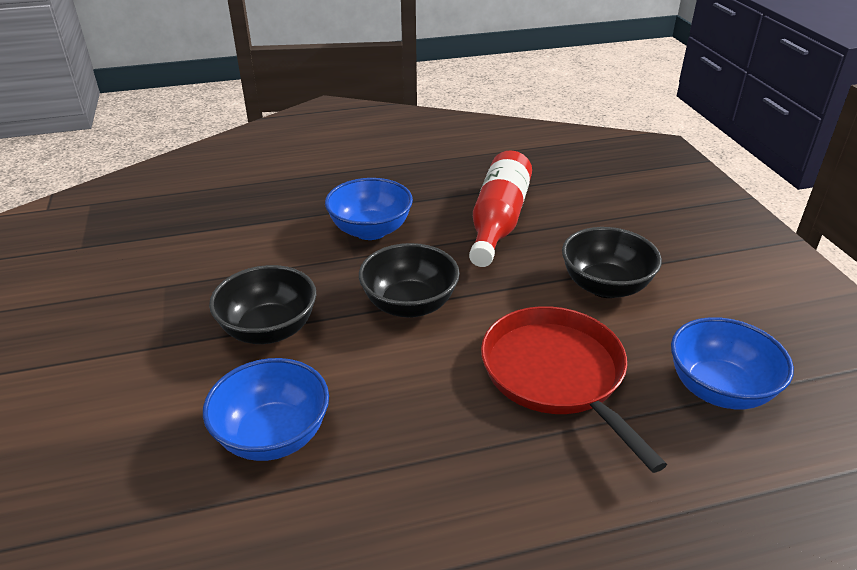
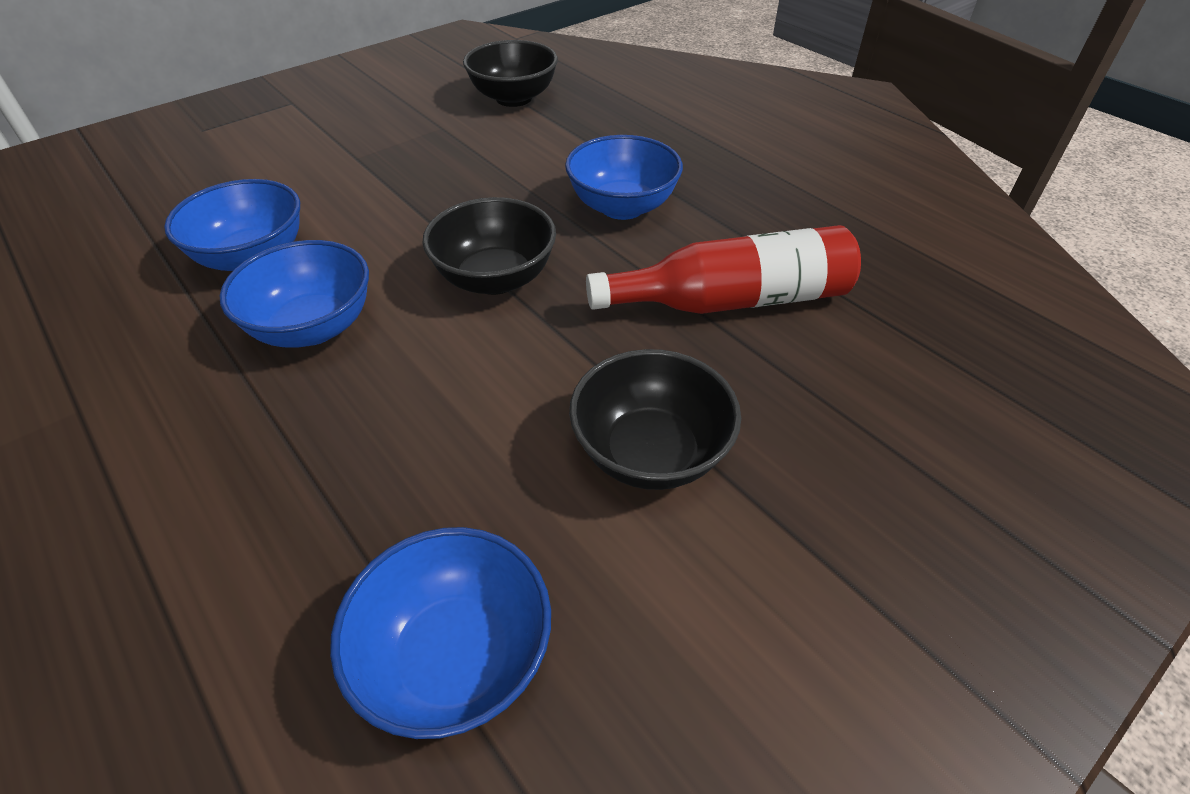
camera: 65 degrees right, 10 degrees up
(269, 329) = (404, 203): black bowl -> black bowl (513, 98)
(403, 408) = (313, 327): none -> blue bowl
(556, 374) = (417, 443): red pan -> none

